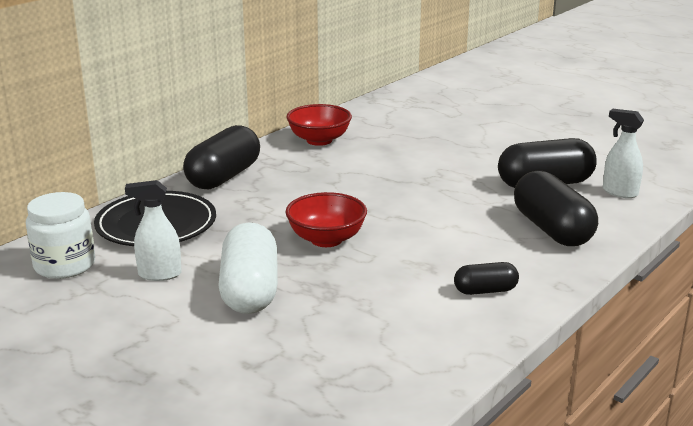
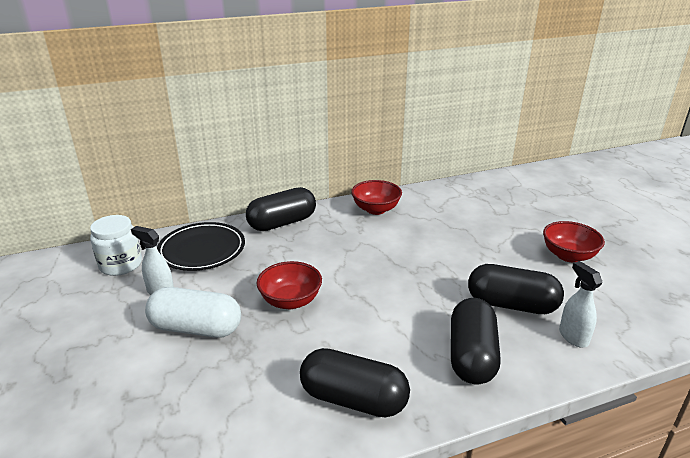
camera: 30 degrees right, 5 degrees up
(250, 290) = (196, 328): white capsule -> white capsule turned 75 degrees clockwise
(485, 290) = (353, 399): black capsule -> black capsule, size x1.90
(554, 135) = (568, 255): none -> red bowl

